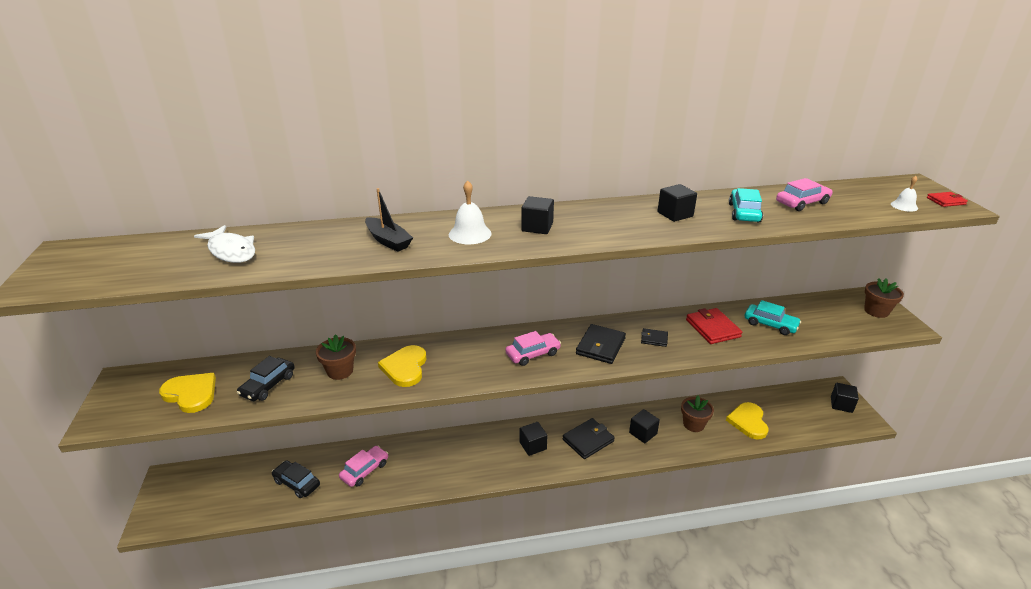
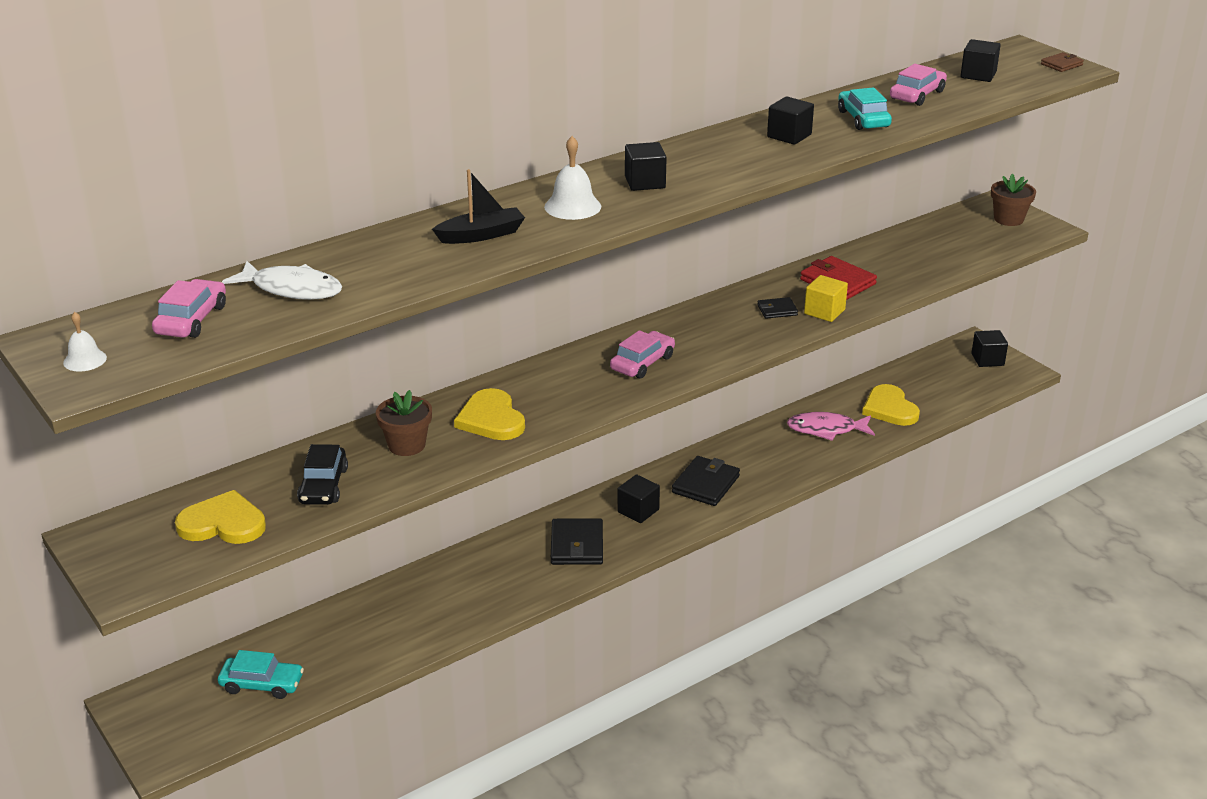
camera: 25 degrees left, 0 degrees up
(297, 483) = (342, 648): black car -> none
(365, 470) = (428, 605): pink car -> pink car (191, 320)
(388, 241) = (481, 235): black boat -> black boat turned 45 degrees counterclockwise
(600, 346) = (719, 334): black wallet -> black wallet (577, 545)
(643, 433) = (770, 457): black cube -> black cube (978, 75)
(688, 349) = (824, 312): none -> yellow cube
(693, 424) = (826, 429): brown flower pot -> pink fish
(770, 324) = (900, 262): turquoise car -> turquoise car (262, 684)
(904, 206) = (1023, 78): white bell -> white bell (85, 360)
(946, 201) = (1061, 64): red wallet -> brown wallet

